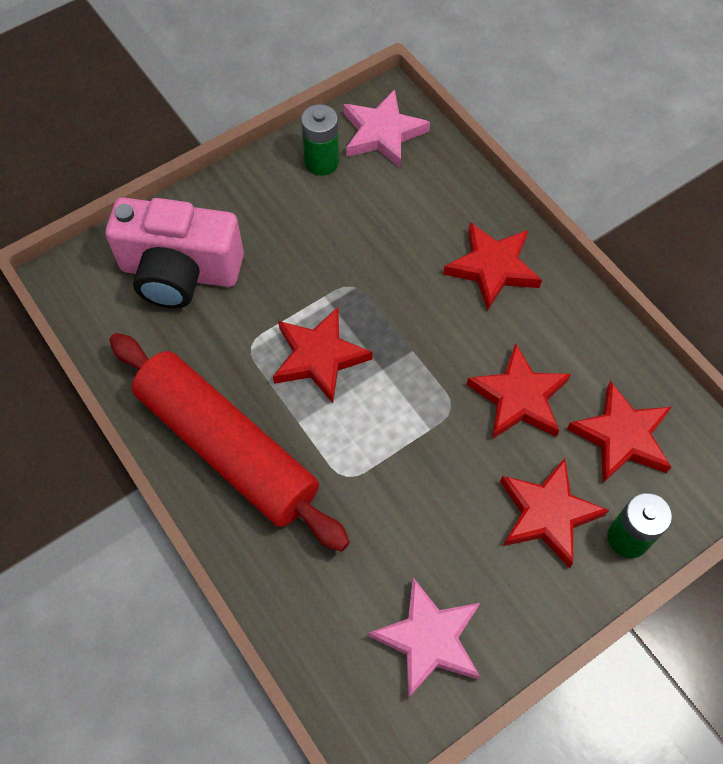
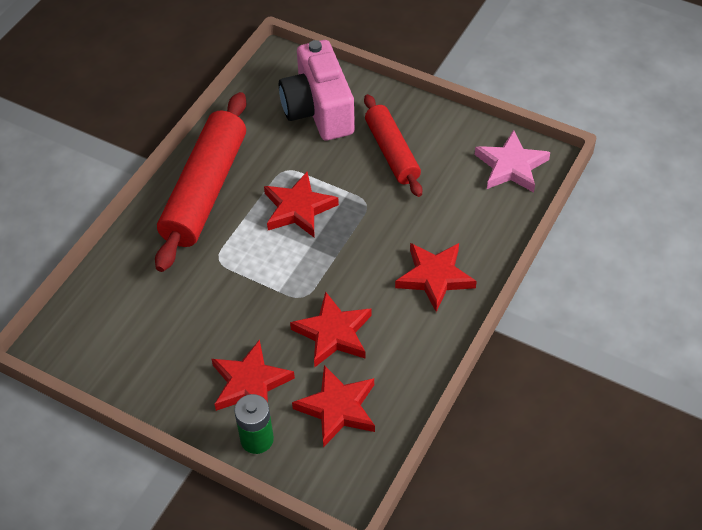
camera: 65 degrees right, 10 degrees down
(293, 228) = (392, 152): none -> red rolling pin
(321, 162) = (459, 143): green battery -> none
(429, 639) = (126, 348): pink star -> none

